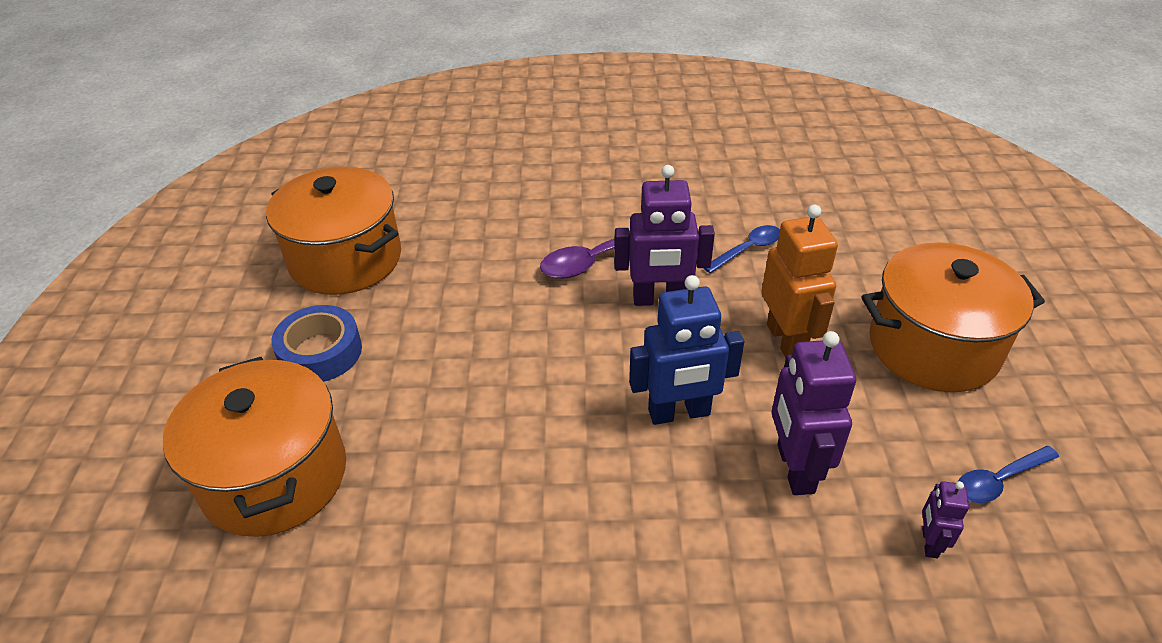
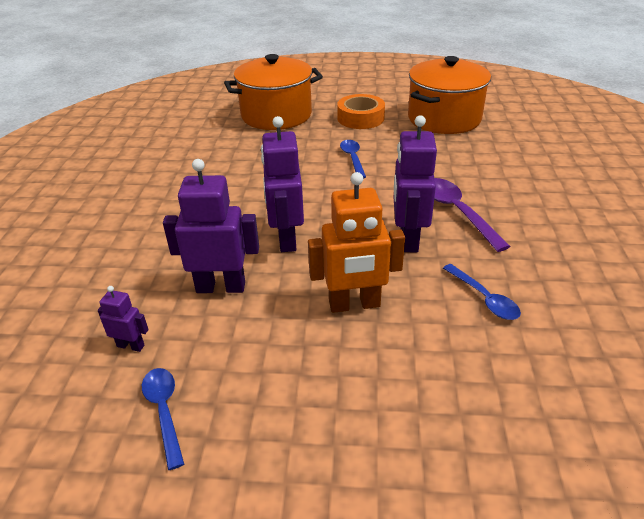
camera: 95 degrees right, 5 degrees down
(320, 352) = (360, 118): blue tape -> orange tape
(461, 356) = (353, 158): none -> blue spoon
(679, 413) = (286, 239): blue robot -> purple robot
(933, 347) = (336, 413): orange pot -> none

